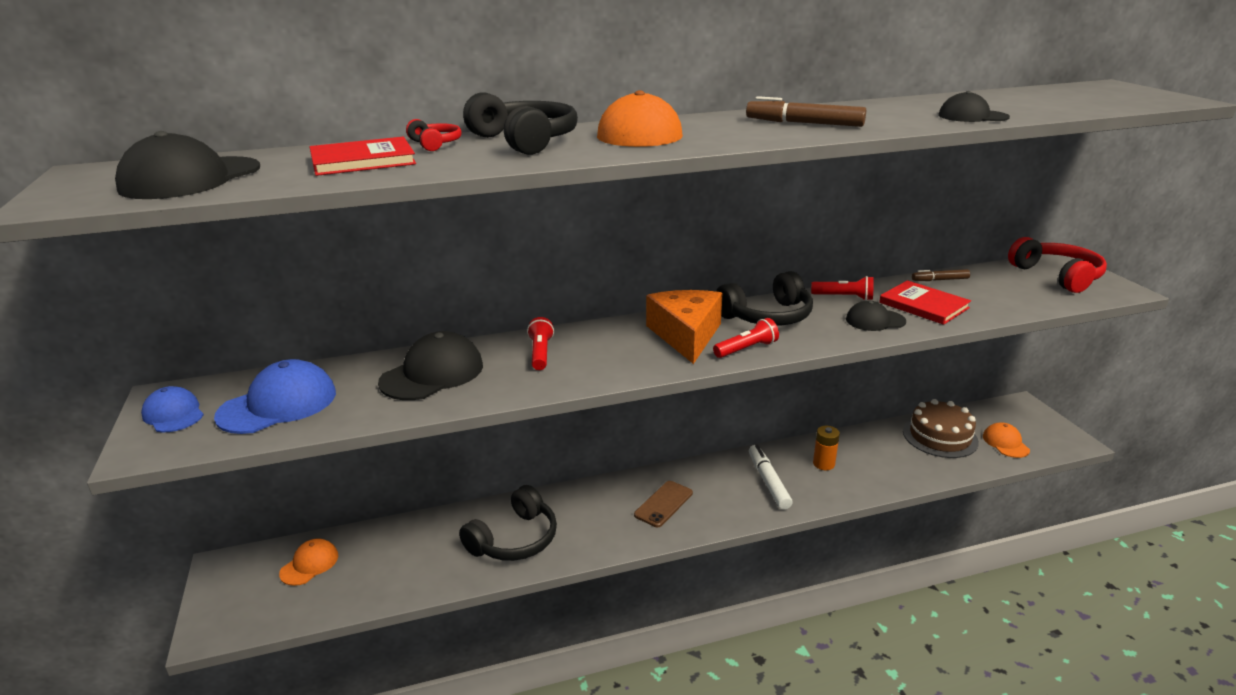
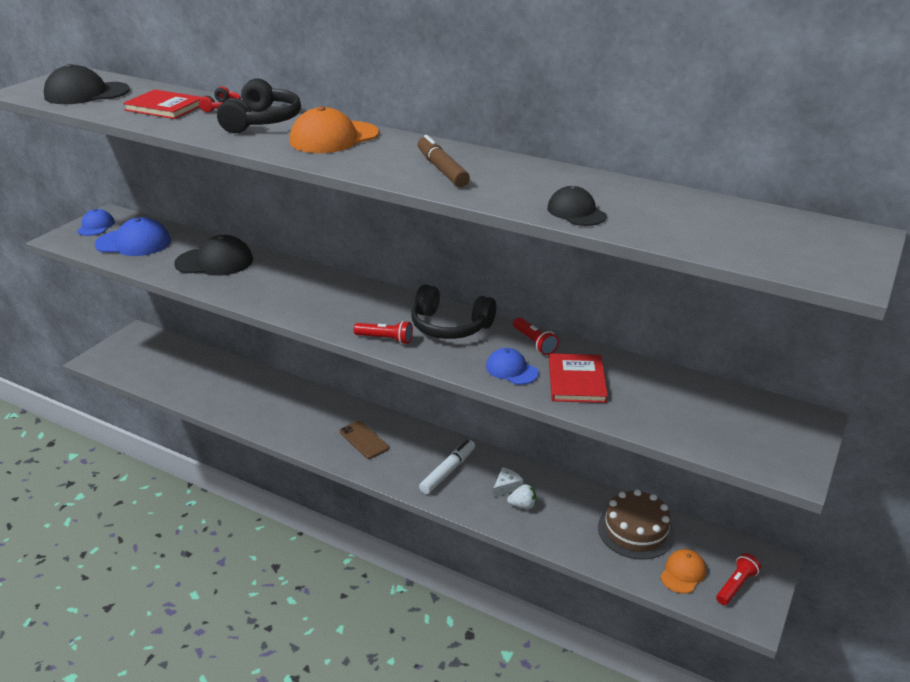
camera: 45 degrees right, 5 degrees up
(309, 564) = (165, 355): orange cap -> none
(515, 539) = (261, 405): black headphones -> none
(540, 353) = (281, 278): red flashlight -> red flashlight (736, 585)
(663, 504) = (363, 440): brown phone -> brown phone turned 60 degrees clockwise
(686, 335) = (374, 310): orange cheese -> none
(823, 464) = (506, 486): orange battery -> white cheese
(856, 469) = (522, 505): none -> white strawberry
(875, 320) = (511, 370): black cap -> blue cap
(940, 280) = (645, 371): brown marker -> none
(1057, 276) = (764, 426): red headphones -> none

